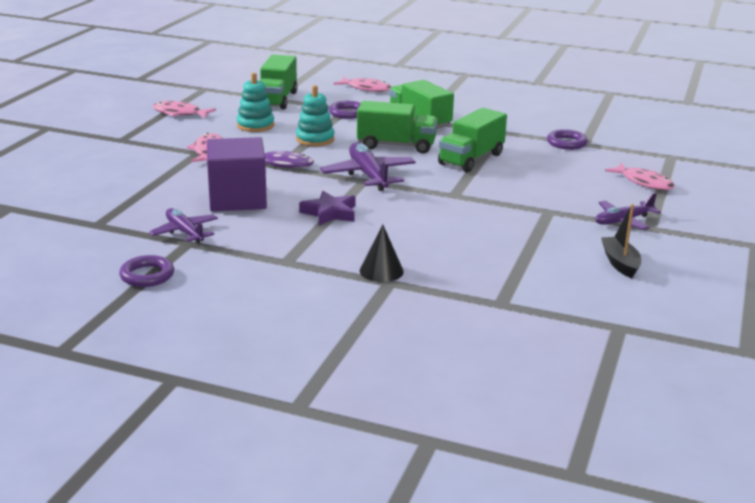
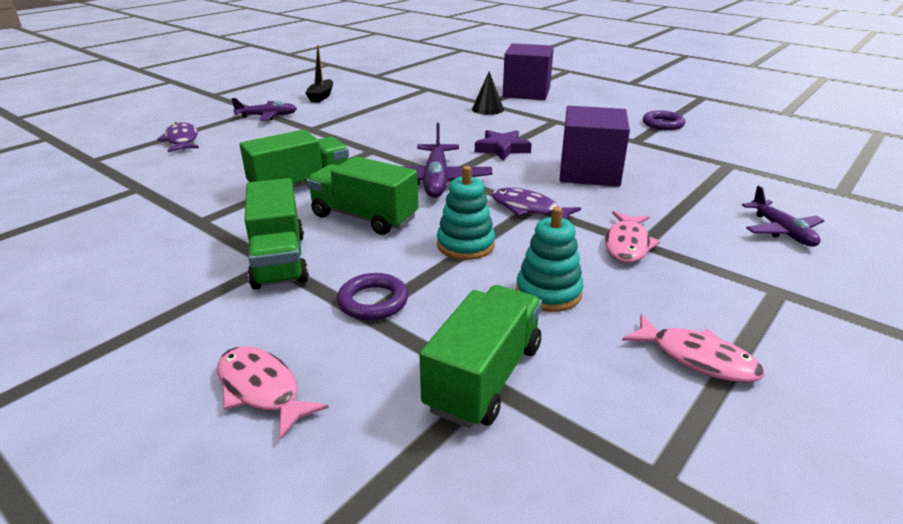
camera: 160 degrees left, 5 degrees up
(185, 232) = (639, 149): purple plane -> purple plane (781, 231)
(346, 318) = (526, 92): none -> purple cube
(566, 143) = (157, 191): purple ring -> none
(644, 182) = (181, 140): pink fish -> purple fish

